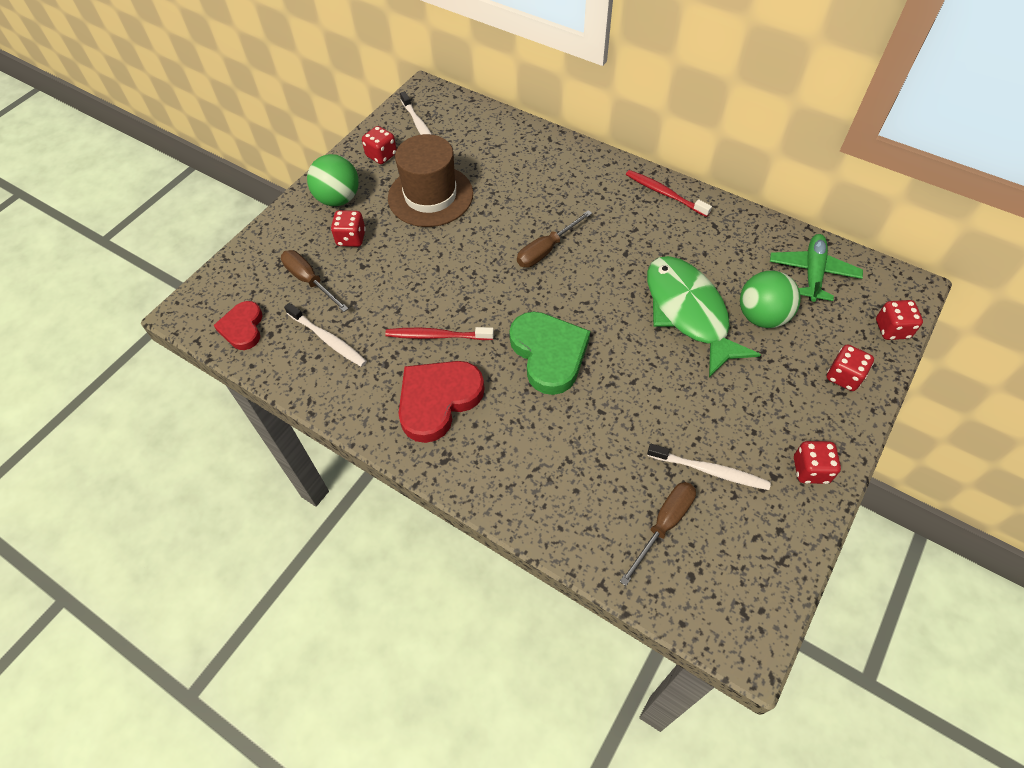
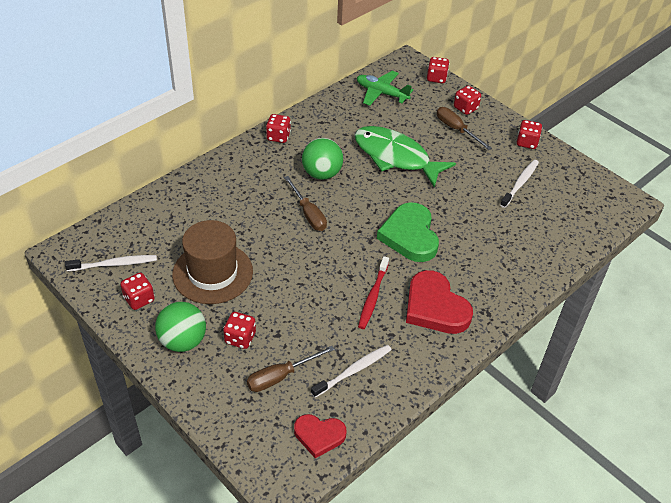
camera: 80 degrees left, 10 degrees down
(549, 354) = (410, 235): green heart -> green heart turned 90 degrees counterclockwise
(664, 193) = (278, 137): red toothbrush -> red dice
(664, 525) = (554, 214): brown screwdriver -> brown screwdriver (456, 130)
(688, 312) = (395, 157): green fish -> green fish turned 45 degrees clockwise
(762, 316) = (410, 126): green ball -> green ball (322, 174)

